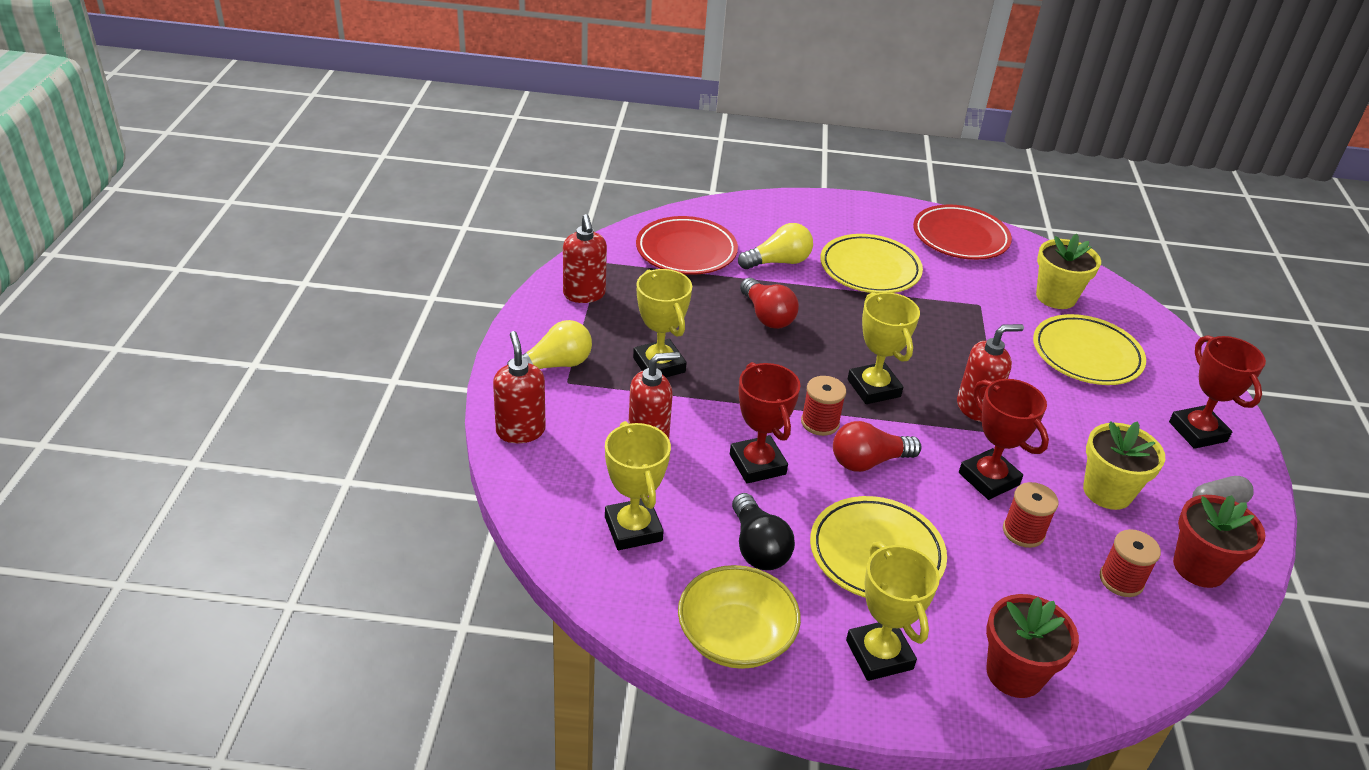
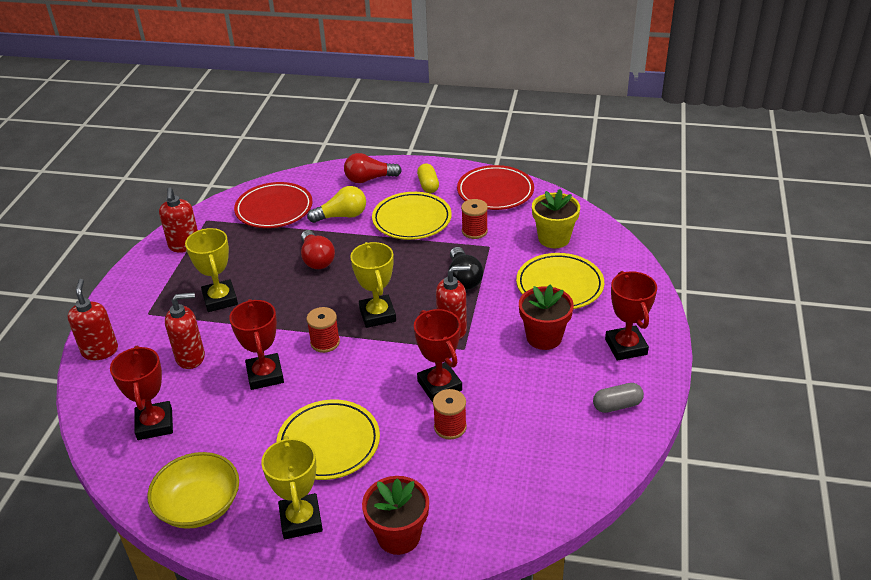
camera: 10 degrees right, 0 degrees up
(555, 365) = (143, 301): yellow light bulb -> none
(633, 529) = (154, 424): yellow trophy -> red trophy
(758, 547) = (241, 438): black light bulb -> black light bulb (463, 278)
(868, 461) = (351, 372): red light bulb -> red light bulb (369, 179)
(873, 227) = (428, 185): none -> yellow capsule
(1107, 492) = (531, 395): yellow flower pot -> none
(1121, 580) = (512, 465): red spool -> red spool (474, 231)
(1199, 567) = (580, 456): red flower pot -> red flower pot (544, 337)

